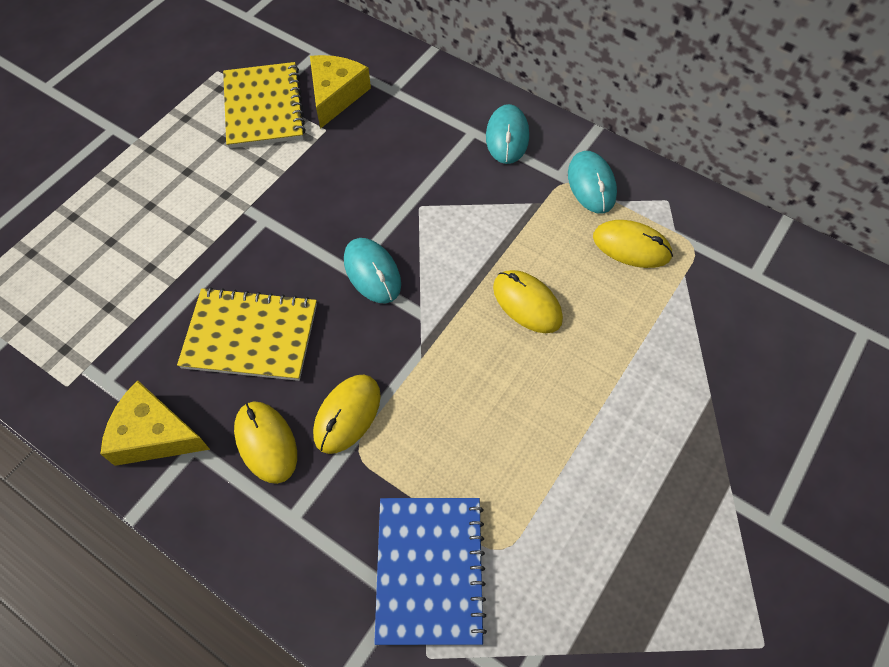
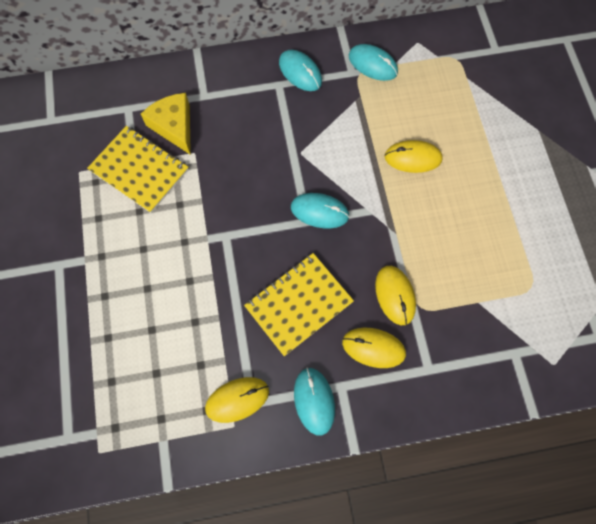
camera: 45 degrees left, 10 degrees up
(154, 435) = (314, 401): yellow cheese -> turquoise mouse
(430, 570) = (513, 327): blue notebook -> none
(631, 246) = (427, 83): yellow mouse -> yellow mouse (237, 399)

